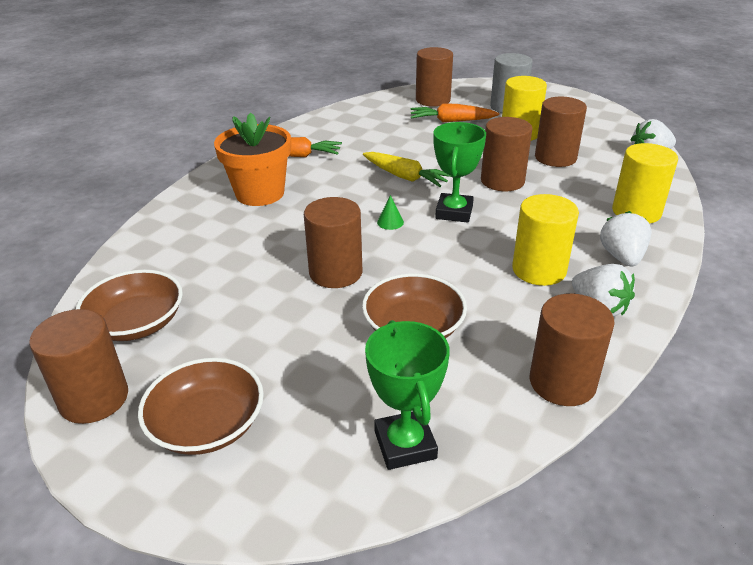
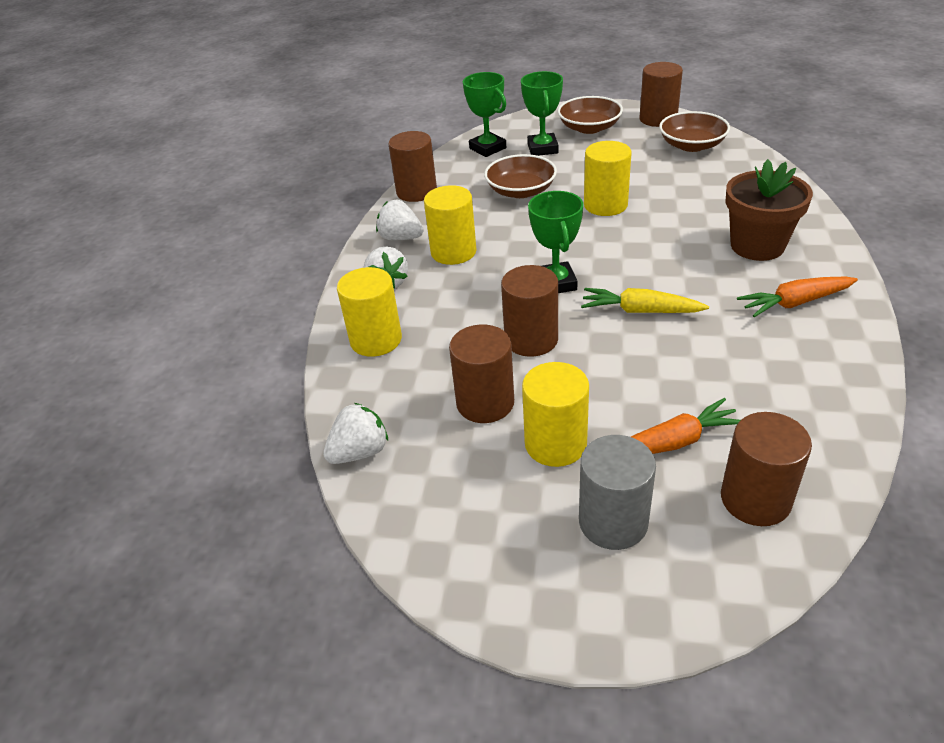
camera: 160 degrees right, 5 degrees up
(260, 193) = (757, 246): orange flower pot -> brown flower pot
(321, 403) = (542, 148): none -> green trophy
(335, 272) = (605, 205): brown cylinder -> yellow cylinder
(390, 222) = (605, 255): green cone -> none

